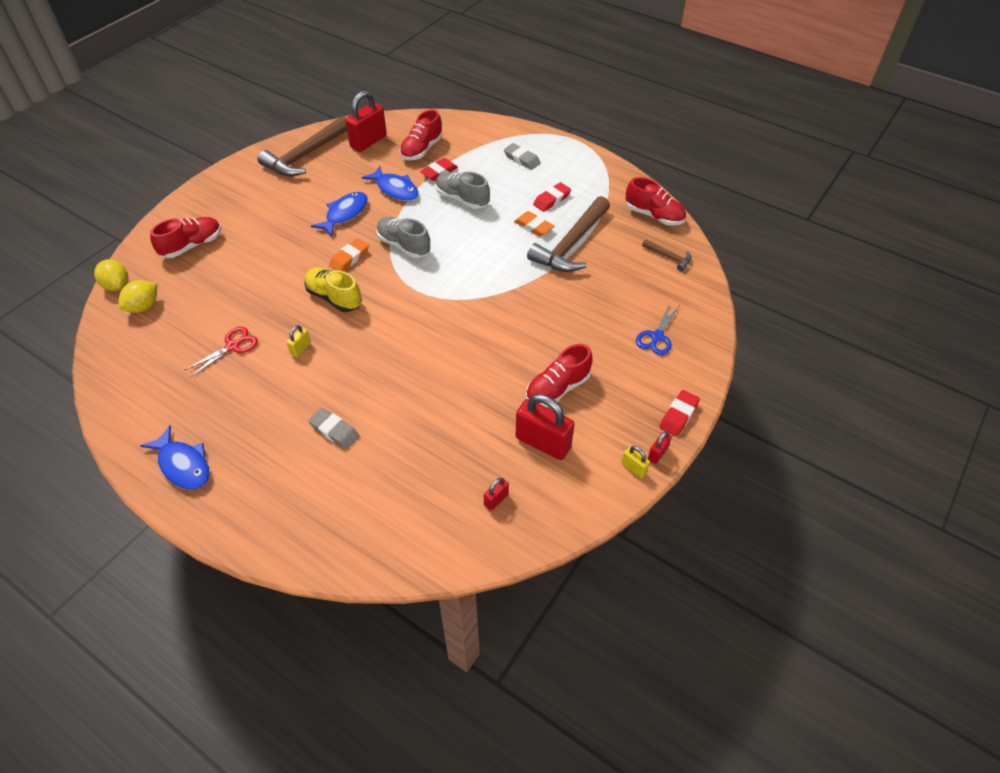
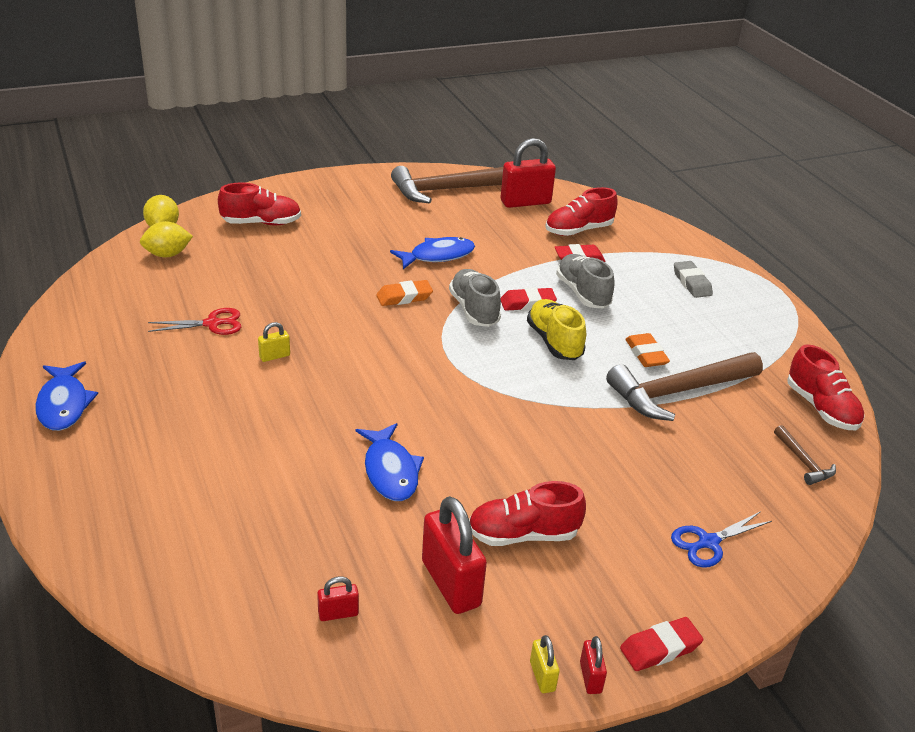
camera: 30 degrees right, 15 degrees down
(334, 297) = (354, 326): yellow shoe -> yellow shoe (554, 342)
(334, 431) = (233, 448): grey eraser -> none
(395, 189) = (514, 255): blue fish -> blue fish (390, 471)
(551, 200) = (694, 337): red eraser -> red eraser (527, 303)
(657, 453) = (590, 677): red padlock -> red padlock turned 75 degrees counterclockwise

